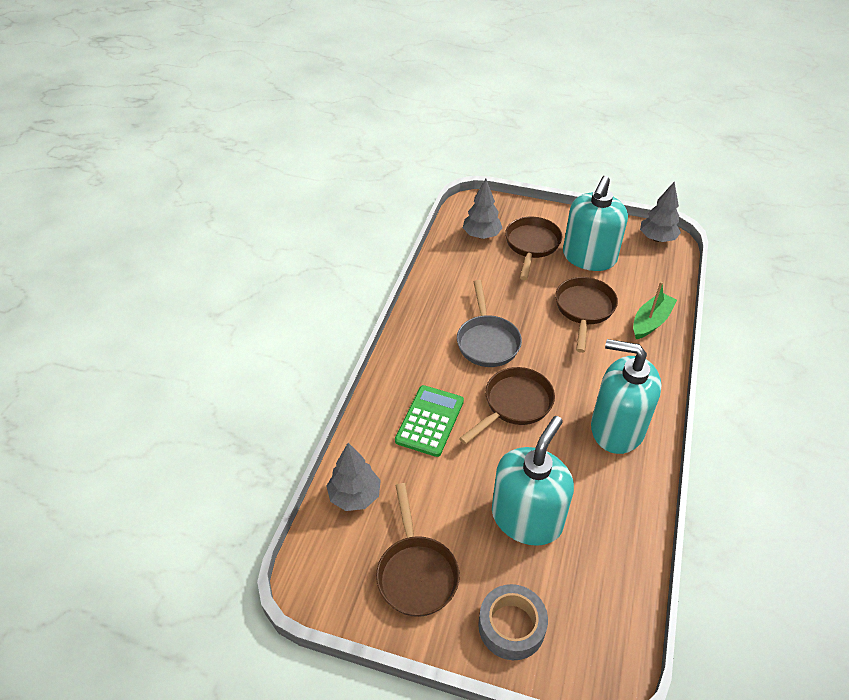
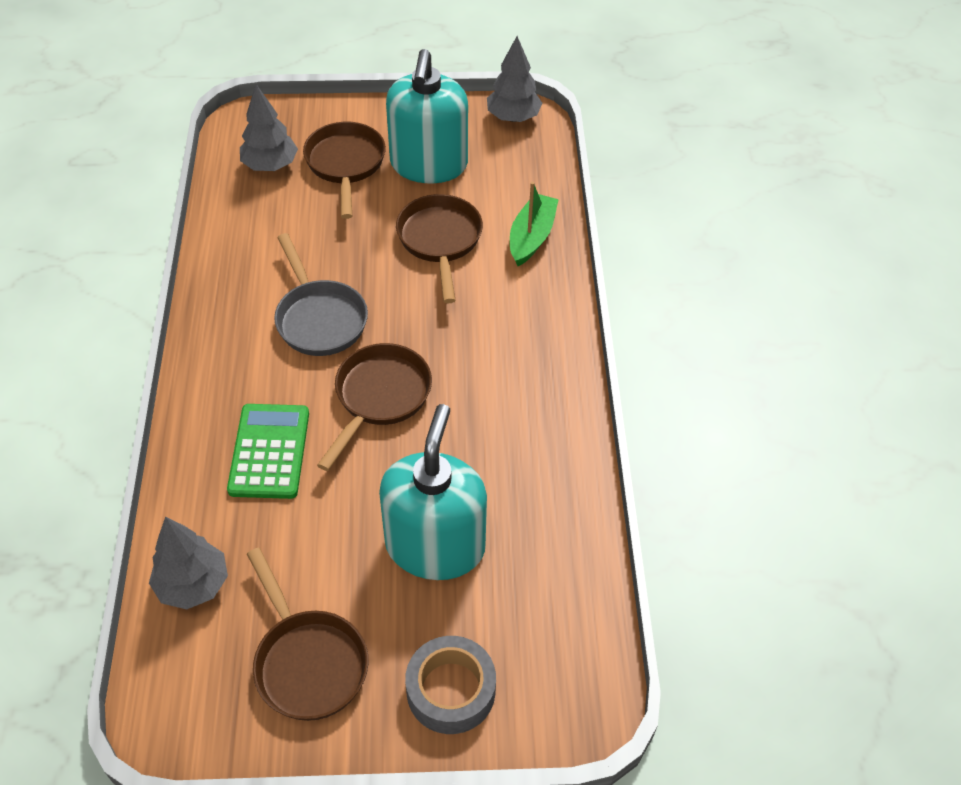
camera: 20 degrees left, 5 degrees up
(617, 428) = (522, 394): turquoise soap dispenser -> none

